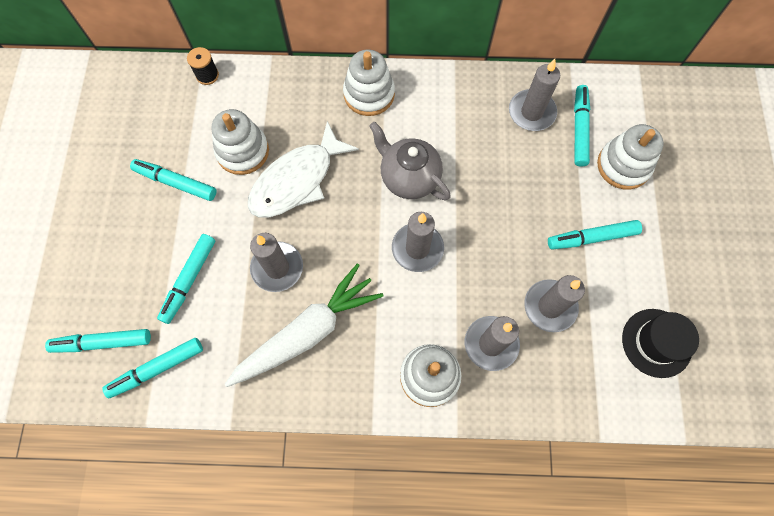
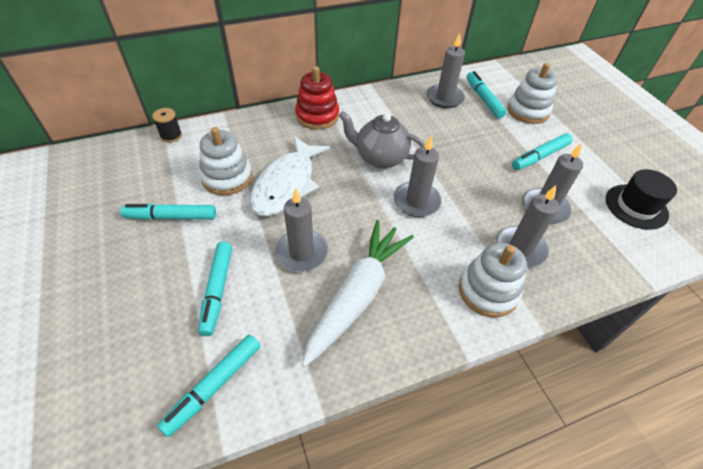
camera: 25 degrees left, 20 degrees down
(103, 342) = (139, 383): turquoise marker -> none
(369, 94) = (317, 116): white stacking toy -> red stacking toy

